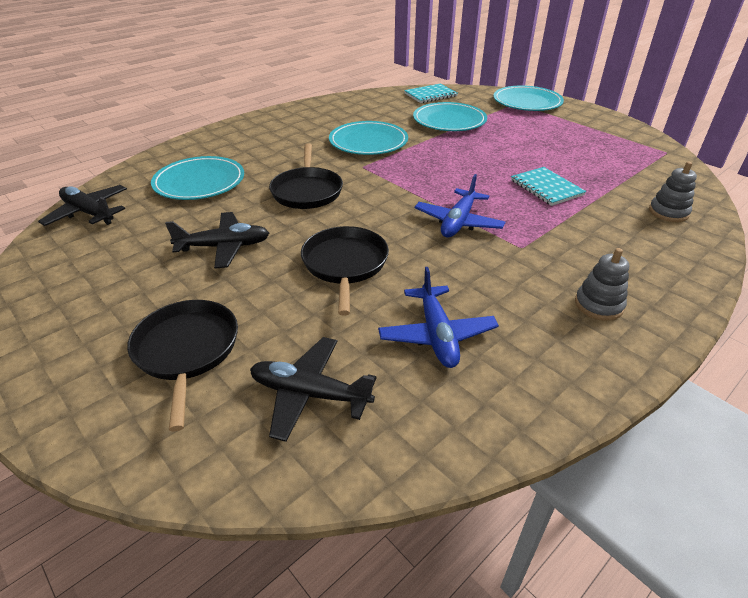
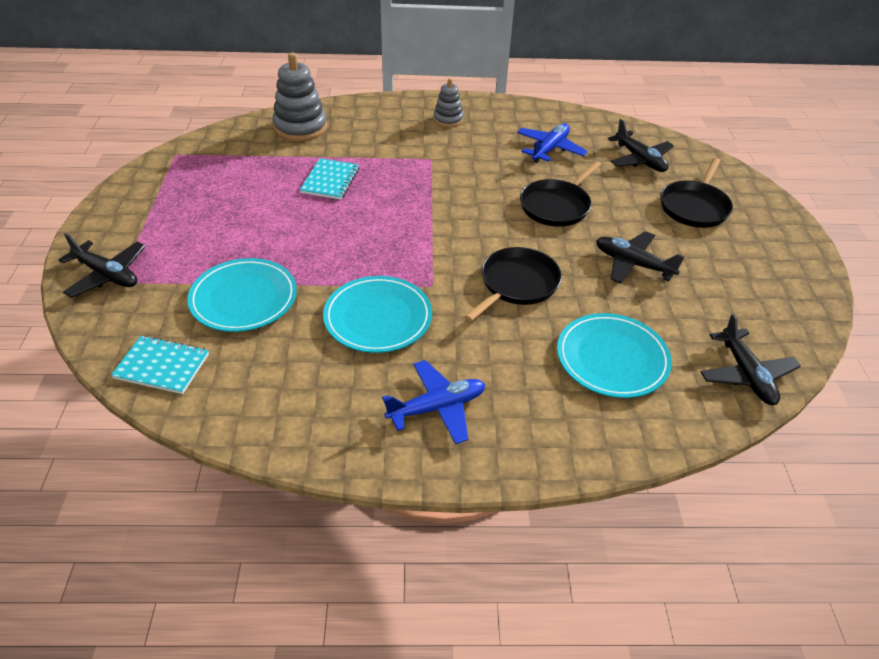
camera: 140 degrees left, 5 degrees up
(458, 222) = (440, 192): blue plane -> blue plane (437, 408)
(527, 102) = (107, 275): turquoise plate -> black plane
(668, 212) = (300, 128): grey stacking toy -> grey stacking toy, size x1.73

